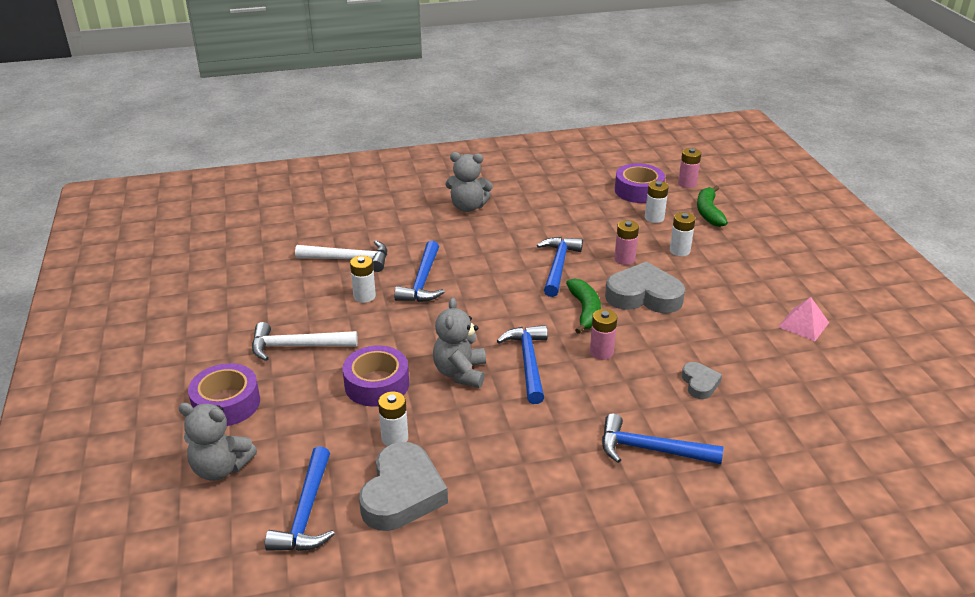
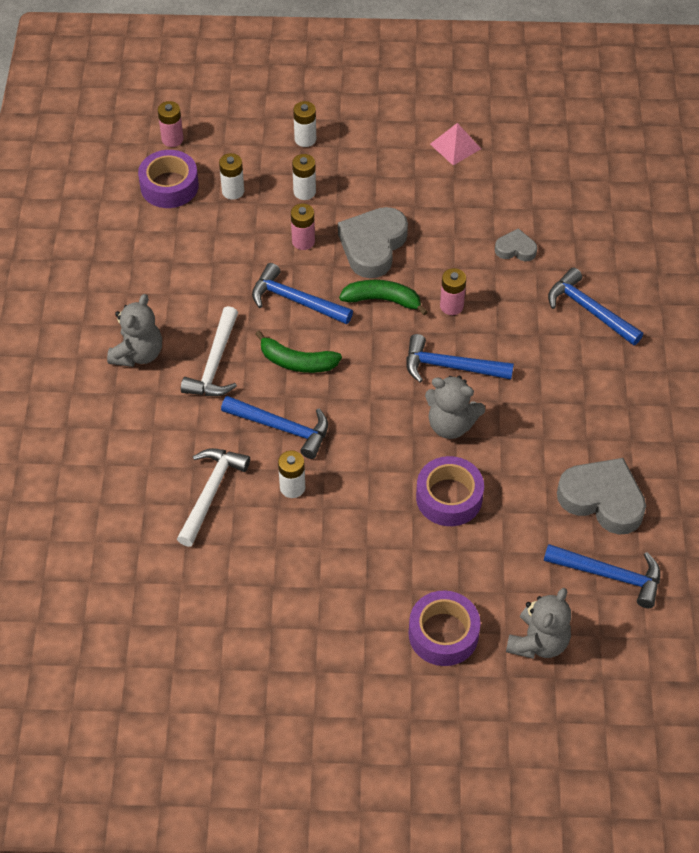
camera: 75 degrees left, 20 degrees up
(297, 346) = (365, 561): white hammer -> white hammer (215, 363)
(395, 438) = (530, 494): white battery -> white battery (305, 139)
(651, 449) = (589, 310): blue hammer -> blue hammer turned 105 degrees clockwise
(708, 212) = (240, 142): green banana -> green banana (297, 362)

